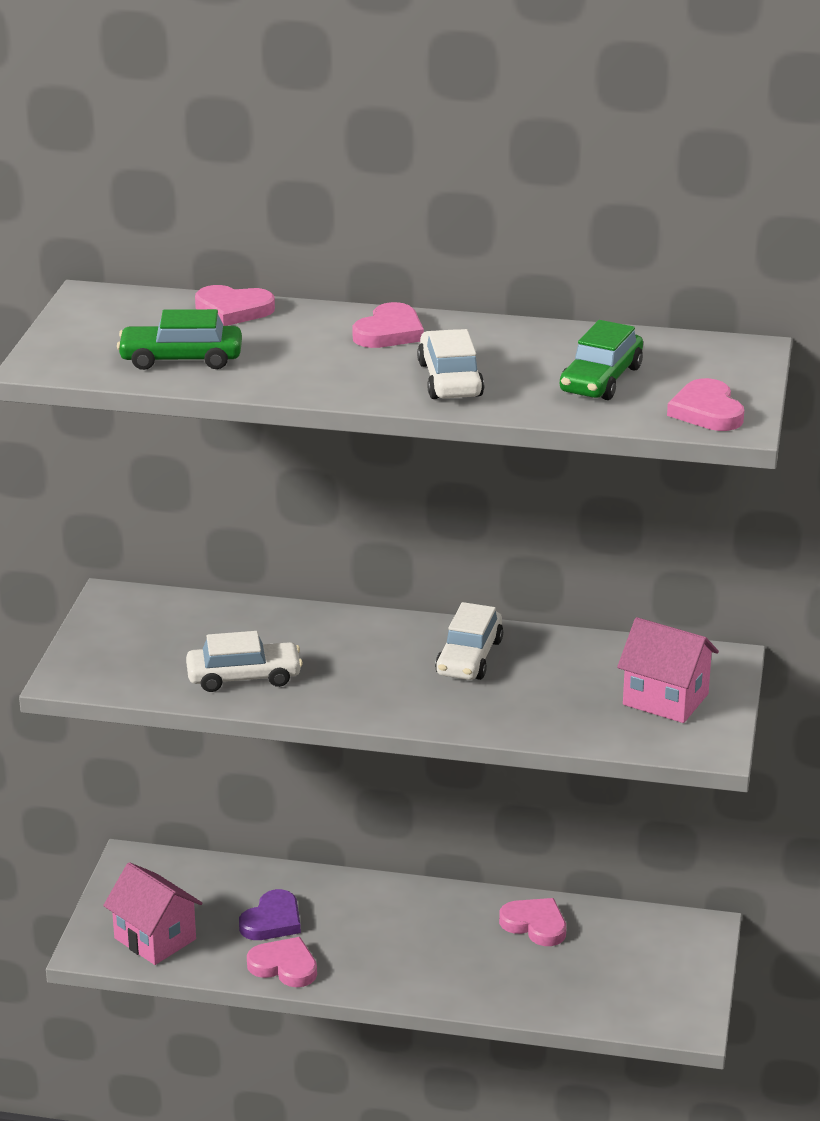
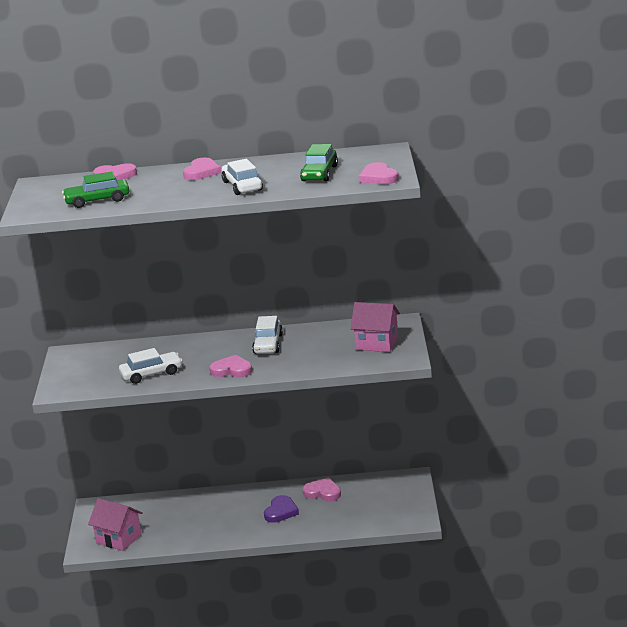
camera: 10 degrees left, 5 degrees down
(272, 921) = (180, 518): purple heart -> purple heart (281, 511)
(284, 966) = (194, 537): pink heart -> pink heart (232, 370)

